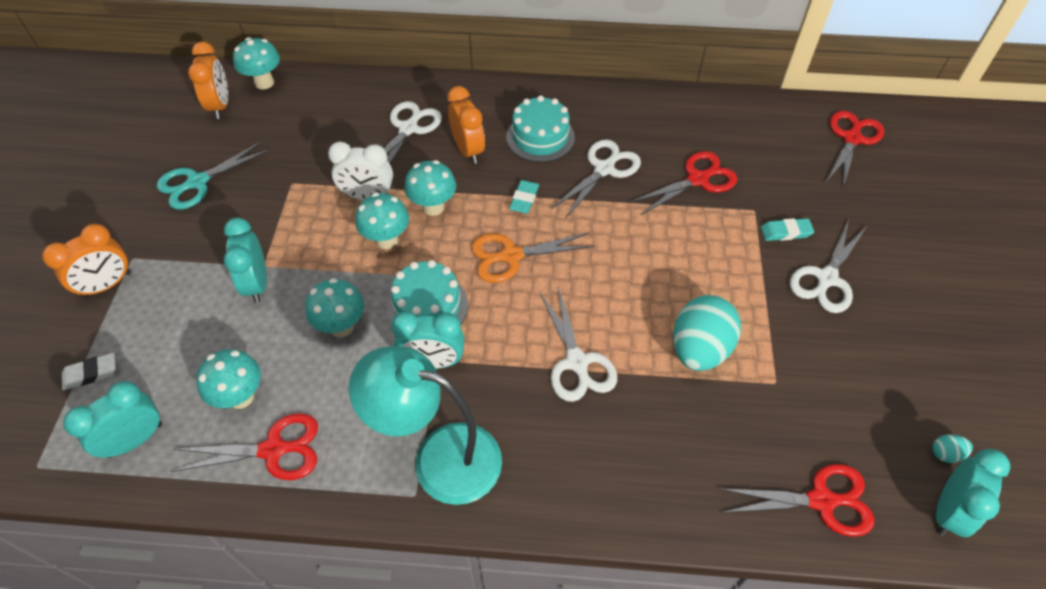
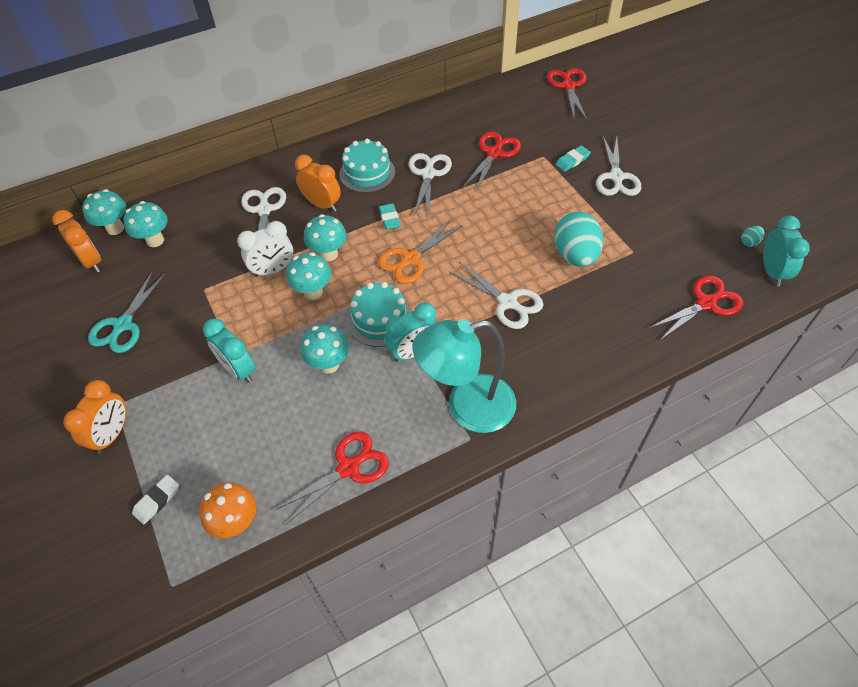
camera: 30 degrees left, 0 degrees up
(135, 440) = (236, 522): turquoise clock -> orange mushroom
(241, 397) = (293, 449): turquoise mushroom -> turquoise mushroom (155, 240)

